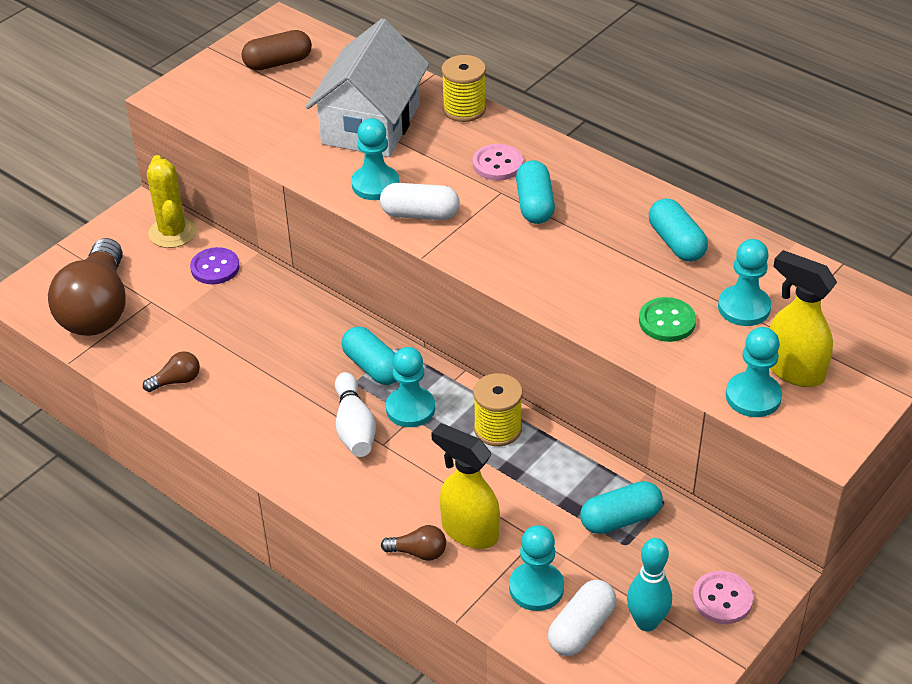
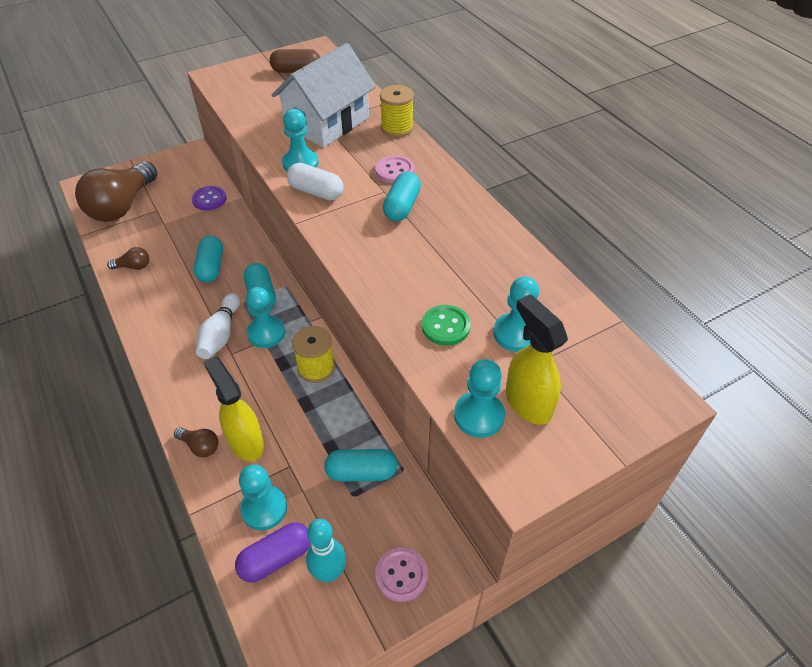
camera: 20 degrees right, 5 degrees up
(172, 232) = (200, 170): yellow cactus -> none
(581, 629) = (276, 558): white capsule -> purple capsule
(676, 243) = (491, 264): turquoise capsule -> turquoise capsule (211, 267)

